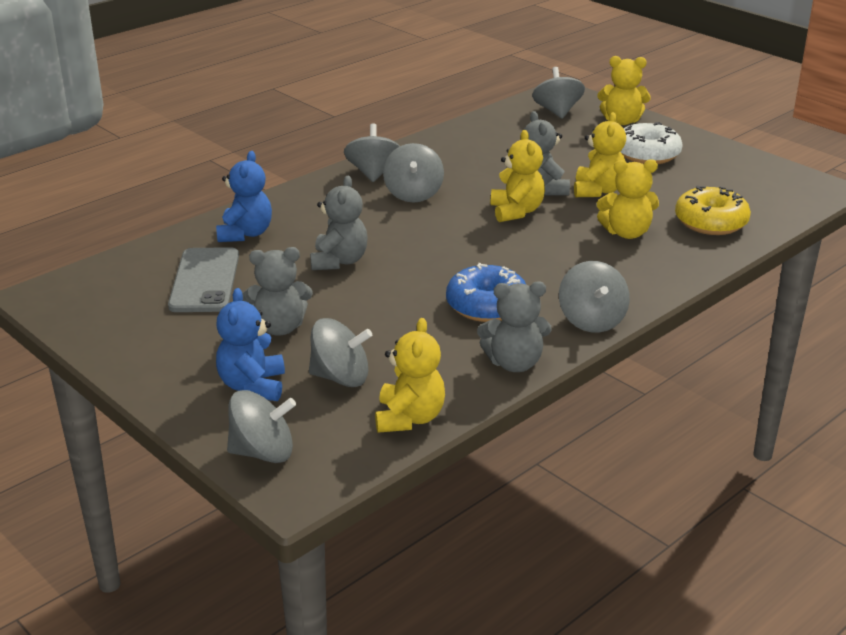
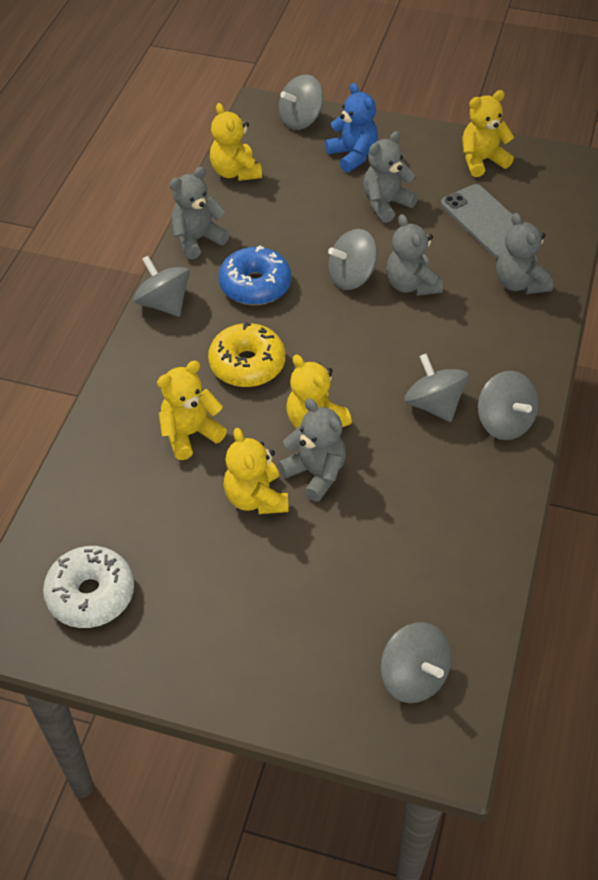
camera: 150 degrees right, 20 degrees up
(245, 234) = (519, 283): blue teddy bear -> grey teddy bear
(340, 377) = (304, 183): grey spinning top -> grey spinning top (351, 277)
(622, 121) = (314, 692): yellow teddy bear -> yellow teddy bear (482, 160)
(647, 154) = (239, 610): white donut -> white donut (91, 594)
(711, 222) = (113, 491): yellow donut -> yellow donut (247, 364)

